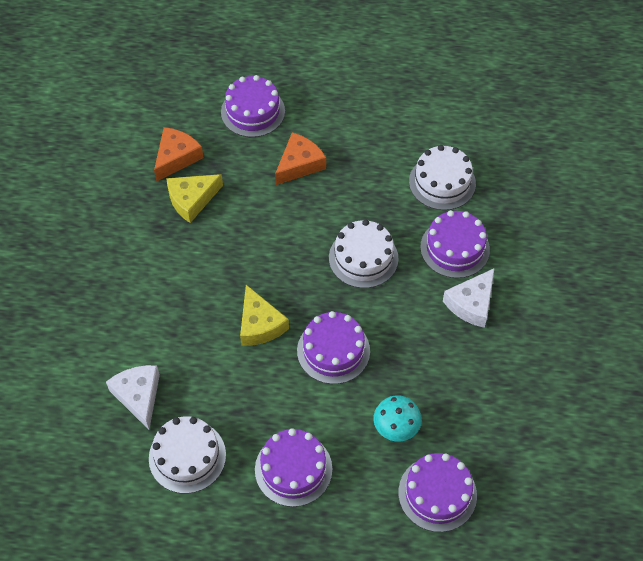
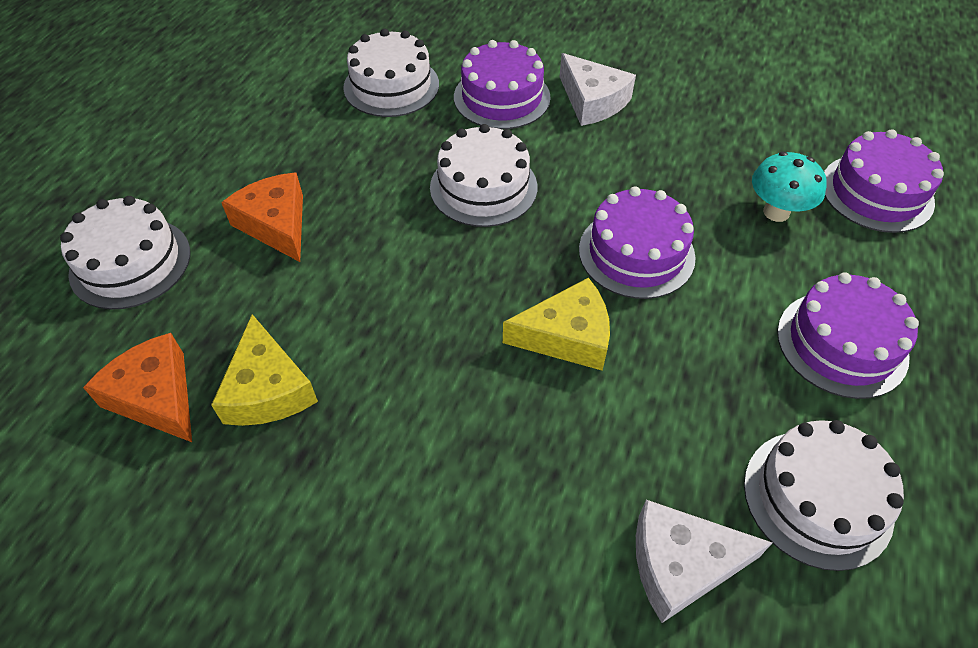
camera: 75 degrees left, 5 degrees down
(253, 111) = (130, 262): purple cake -> white cake

